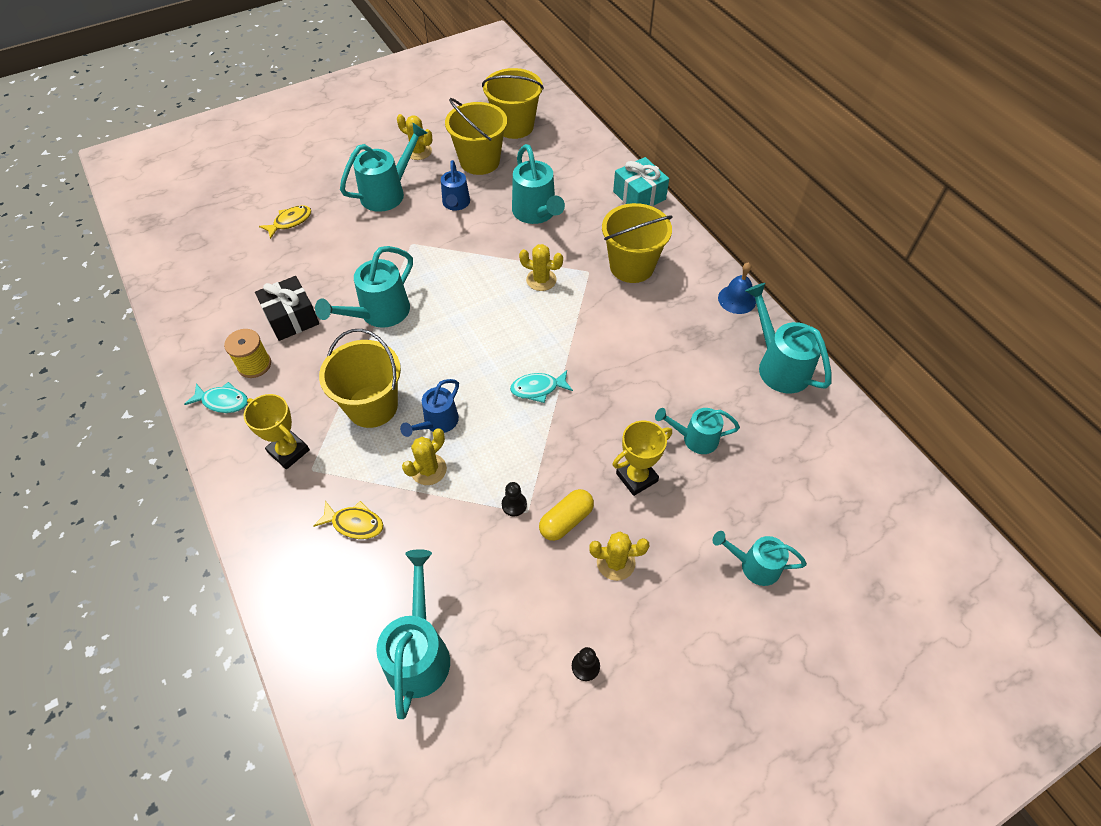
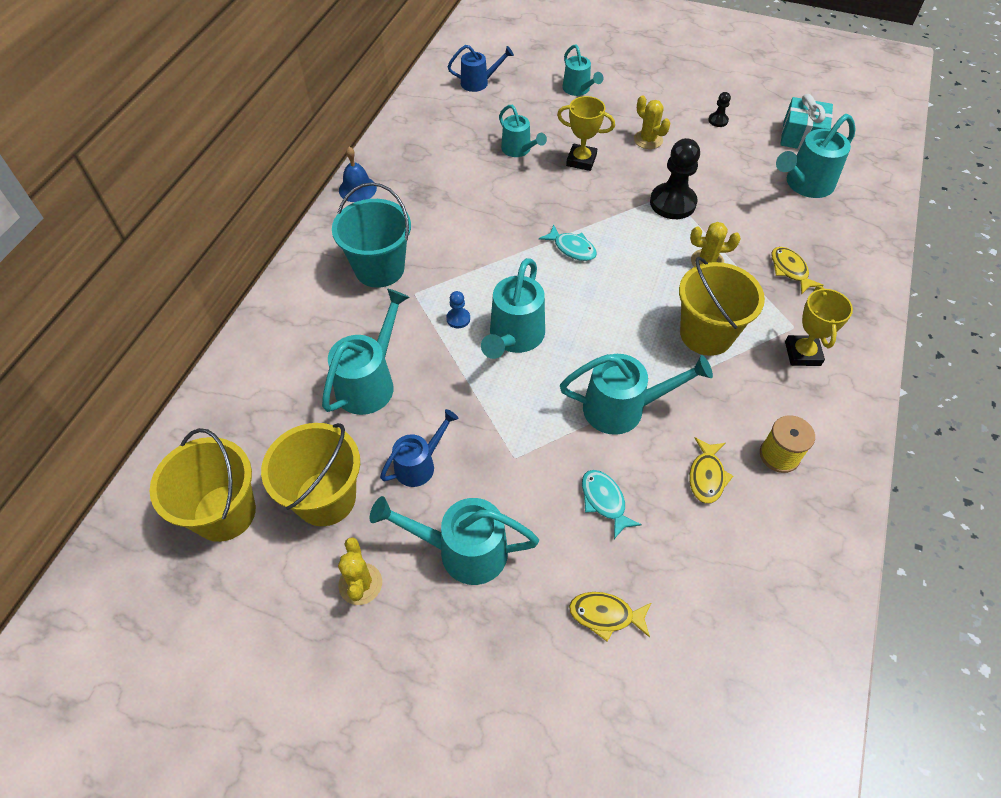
camera: 130 degrees left, 0 degrees up
(223, 401) = (832, 442): turquoise fish -> turquoise fish (604, 501)
(291, 318) = (706, 476): black gift -> yellow fish
(437, 423) = (669, 284): blue watering can -> blue watering can (479, 83)
(514, 505) = (672, 203): black pawn -> black pawn, size x2.15
(541, 280) = (458, 319): yellow cactus -> blue pawn
(566, 520) = (651, 174): yellow capsule -> none
(631, 266) = (379, 269): yellow bucket -> turquoise bucket
(639, 195) = (270, 317): turquoise gift -> turquoise gift (801, 136)
(778, 365) = (407, 141): turquoise watering can -> turquoise watering can (514, 338)

